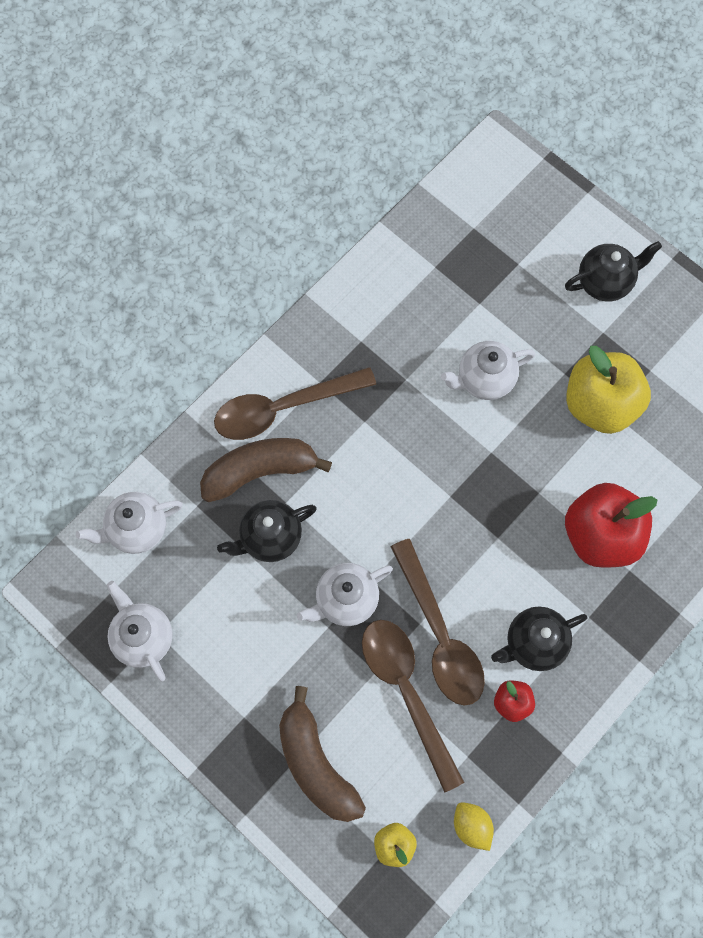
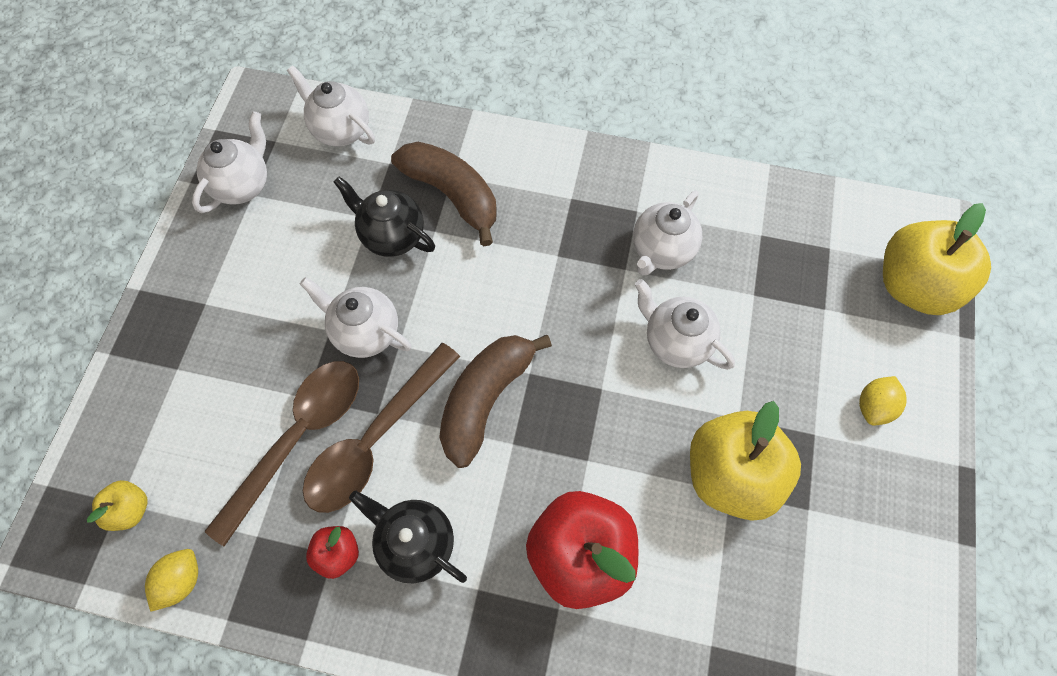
camera: 60 degrees right, 5 degrees down
(283, 408) = (525, 181): brown spoon -> none
(316, 763) = (186, 390): brown banana -> brown banana (486, 399)
(406, 344) = (661, 251): none -> white teapot
(534, 194) = (912, 285): none -> yellow apple
(605, 282) = (873, 406): black teapot -> yellow lemon

